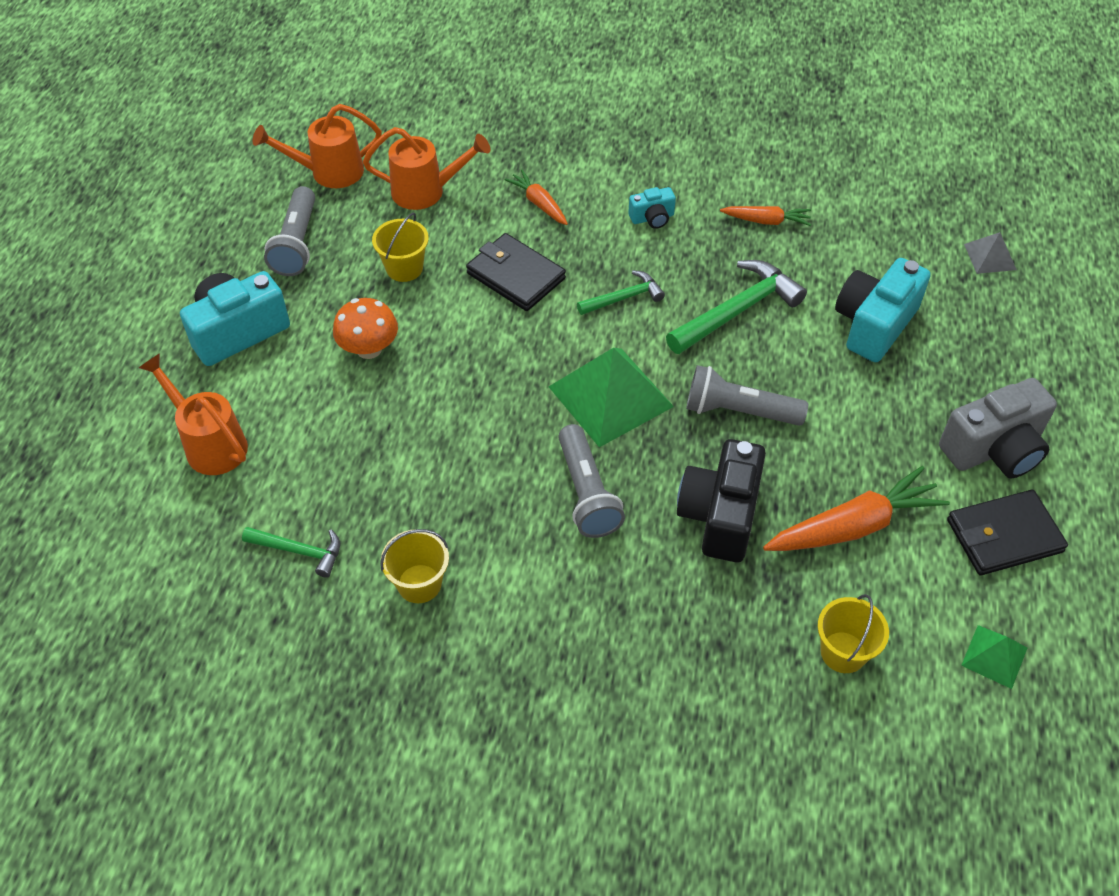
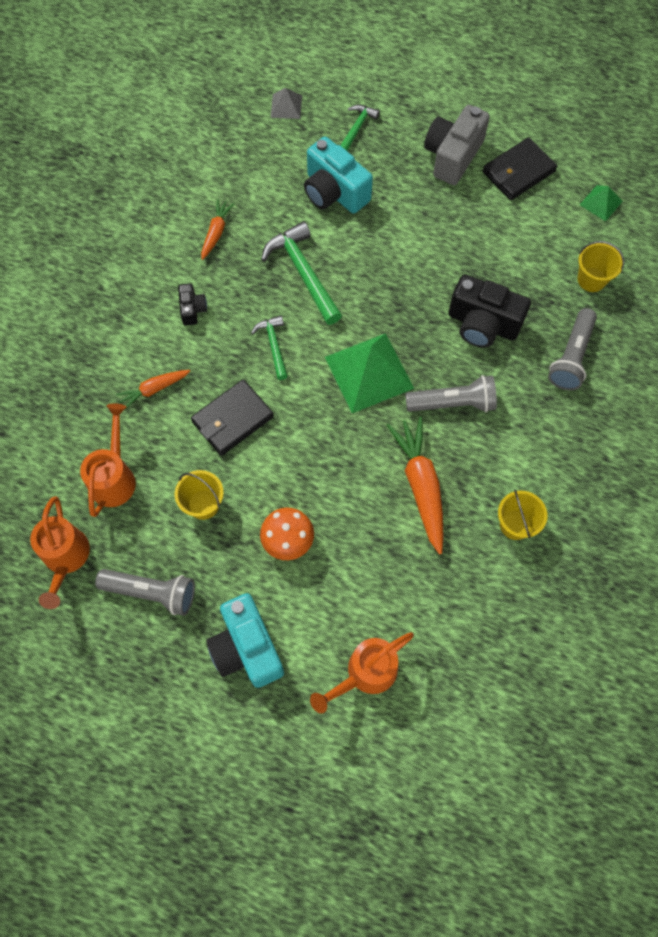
camera: 80 degrees left, 15 degrees up
(300, 551) = (478, 607): green hammer -> green hammer (357, 128)
(652, 218) = (192, 309): turquoise camera -> black camera
(739, 411) = (396, 293): grey flashlight -> grey flashlight (571, 357)
(853, 526) = (501, 250): orange carrot -> orange carrot (421, 486)
(994, 449) = (452, 156): grey camera -> grey camera turned 135 degrees counterclockwise
(1004, 536) = (518, 171): black wallet -> black wallet turned 60 degrees clockwise

